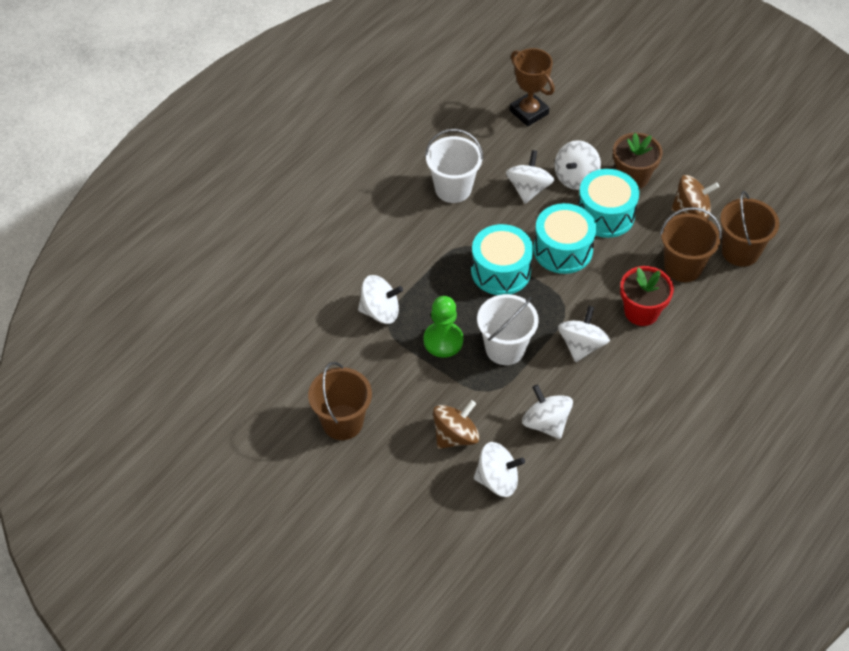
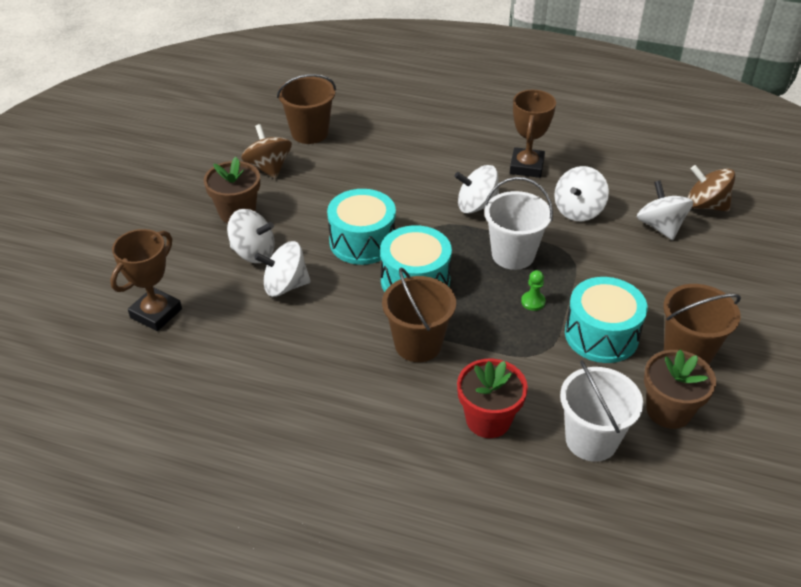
camera: 110 degrees left, 10 degrees down
(295, 381) = (668, 410): none -> brown flower pot
(380, 311) = (527, 364): white spinning top -> none
(443, 341) = (533, 302): green pawn -> green pawn, size x0.53
(453, 189) = (310, 350): white bucket -> white bucket (591, 440)
(455, 436) = (637, 264): brown spinning top -> brown spinning top (705, 205)
(605, 214) = (299, 222): turquoise drum -> turquoise drum (601, 335)
(628, 408) = (526, 166): none -> brown trophy
(641, 312) = (414, 177): red flower pot -> red flower pot (488, 420)
(683, 267) = (345, 162): brown bucket -> brown bucket (418, 344)

